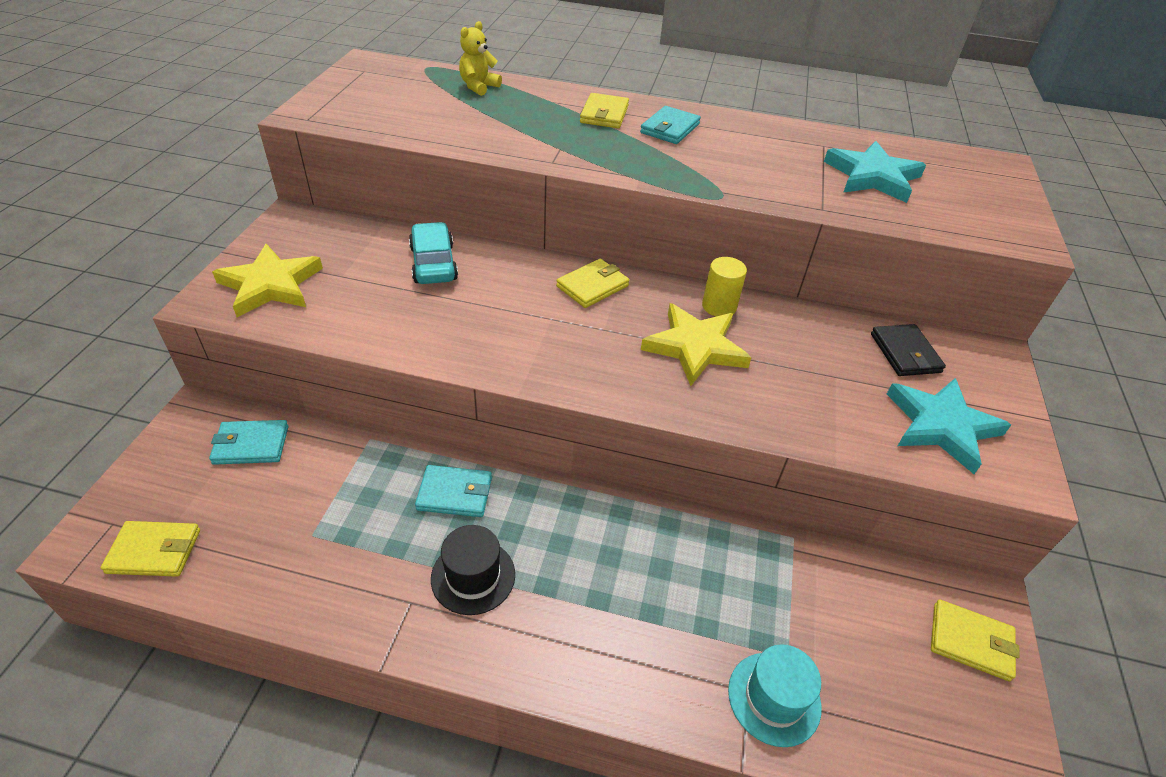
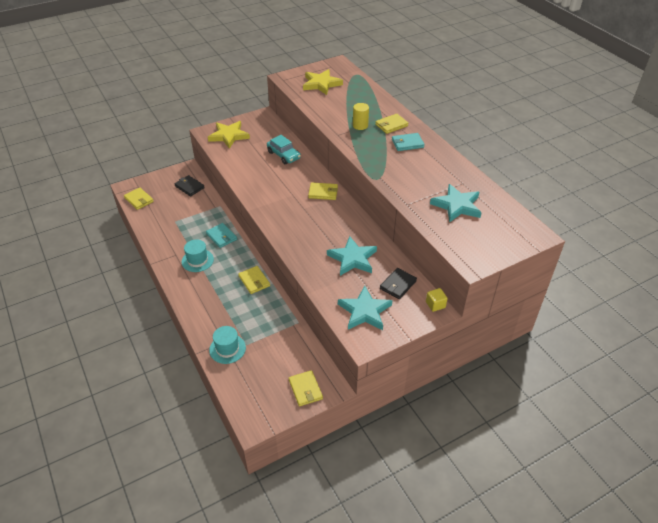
camera: 50 degrees right, 0 degrees up
(251, 445) = (189, 187): turquoise wallet -> black wallet
(433, 263) = (284, 155): turquoise car -> turquoise car turned 105 degrees clockwise
(473, 576) = (197, 260): black hat -> turquoise hat
(478, 87) = (362, 91): yellow teddy bear -> none
(629, 528) = (254, 281): none -> yellow wallet
(695, 347) = (324, 232): yellow star -> yellow star (321, 84)
(719, 306) = (356, 226): yellow cylinder -> yellow cylinder (360, 125)
(796, 358) = (353, 258): none -> turquoise star
(982, 347) = (435, 304): none -> yellow cube

